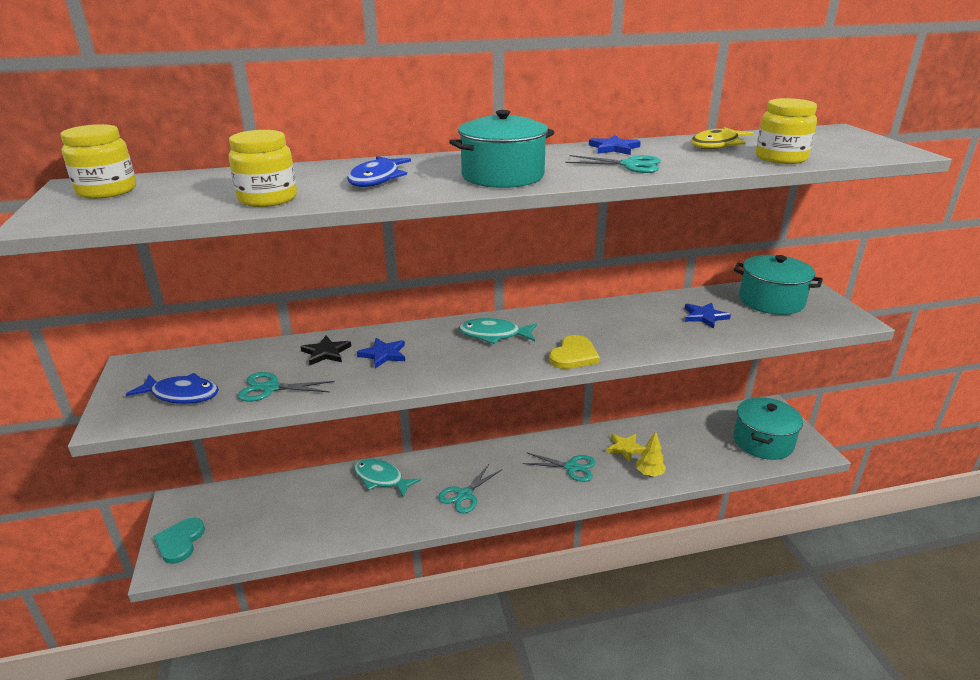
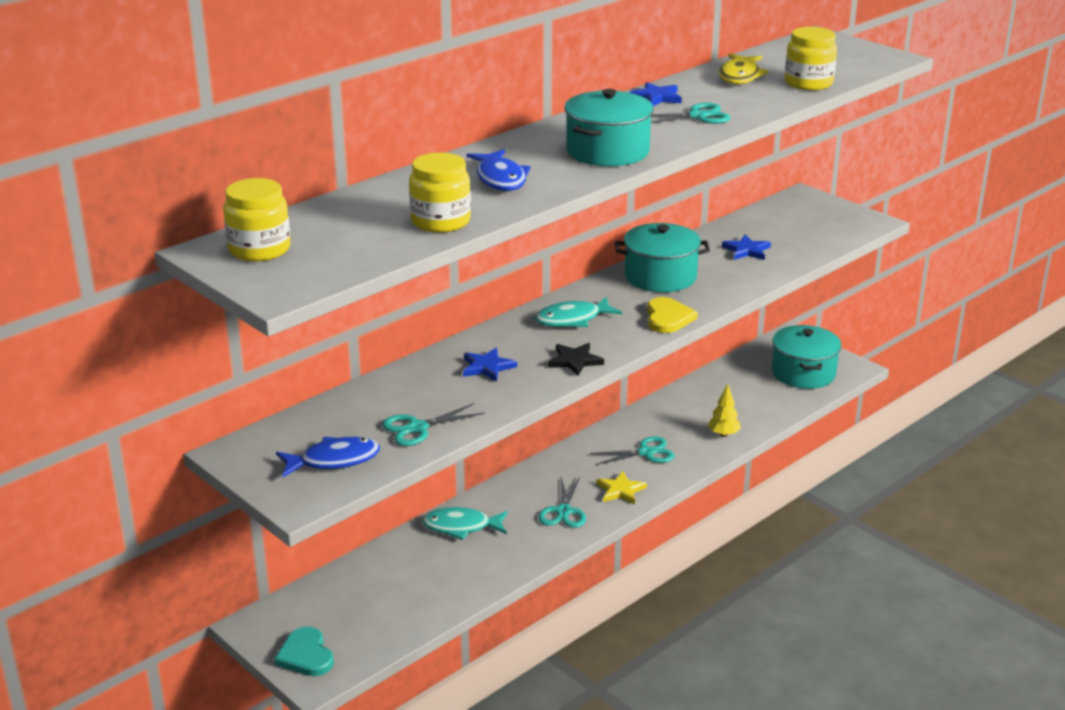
camera: 30 degrees left, 0 degrees up
(326, 352) = (426, 382): black star -> black star (575, 361)
(626, 448) = (682, 418): yellow star -> yellow star (620, 490)
(771, 301) = (791, 220): turquoise pot -> turquoise pot (660, 277)

